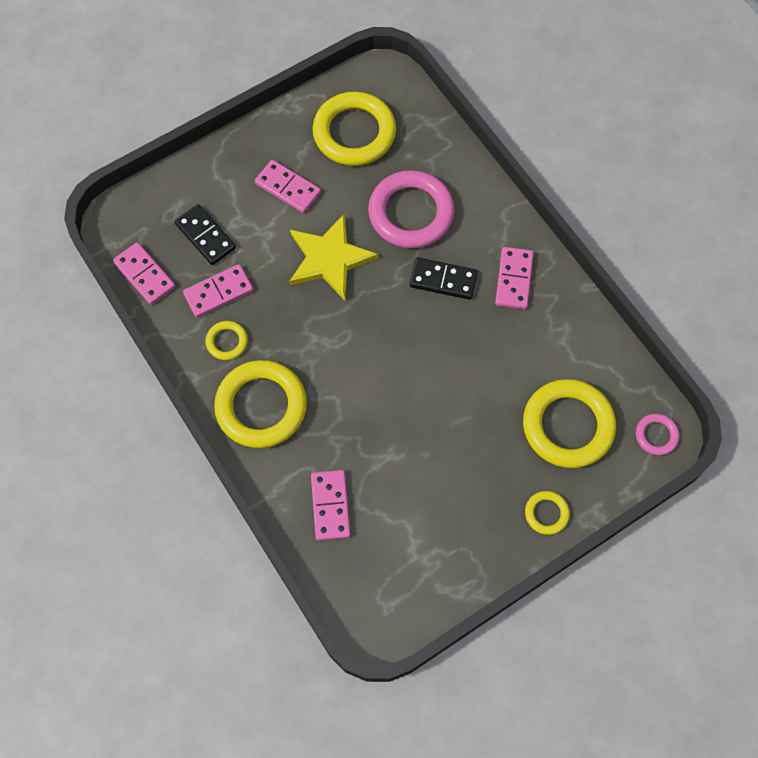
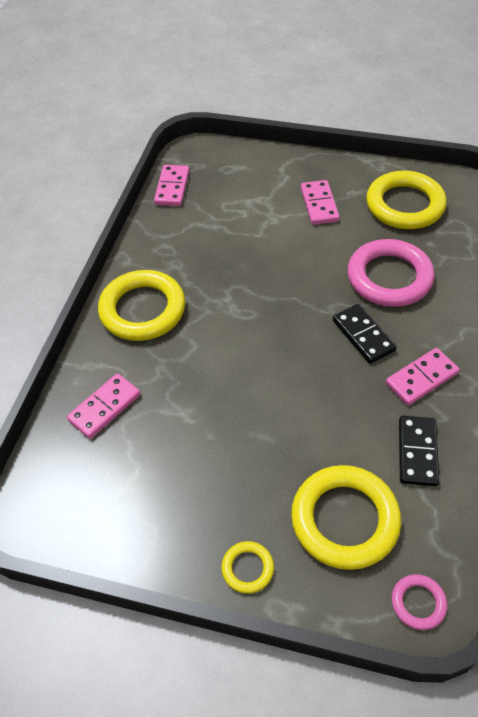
camera: 50 degrees right, 15 degrees down
(205, 236) = (233, 193): black domino -> black domino (417, 452)
(218, 292) = (202, 228): pink domino -> none
(227, 342) = (171, 257): yellow ring -> none
(329, 259) = (296, 262): yellow star -> none

